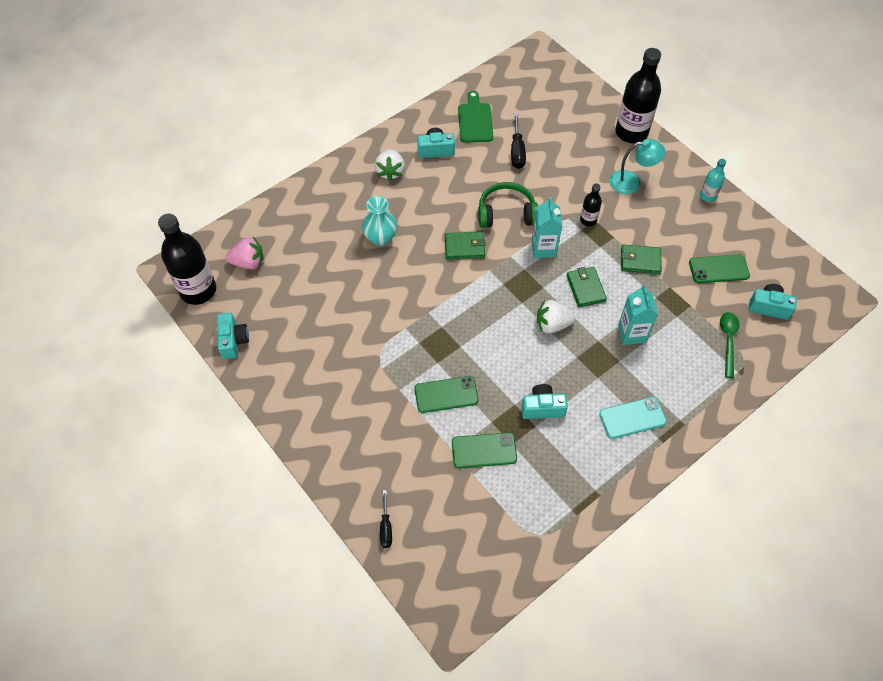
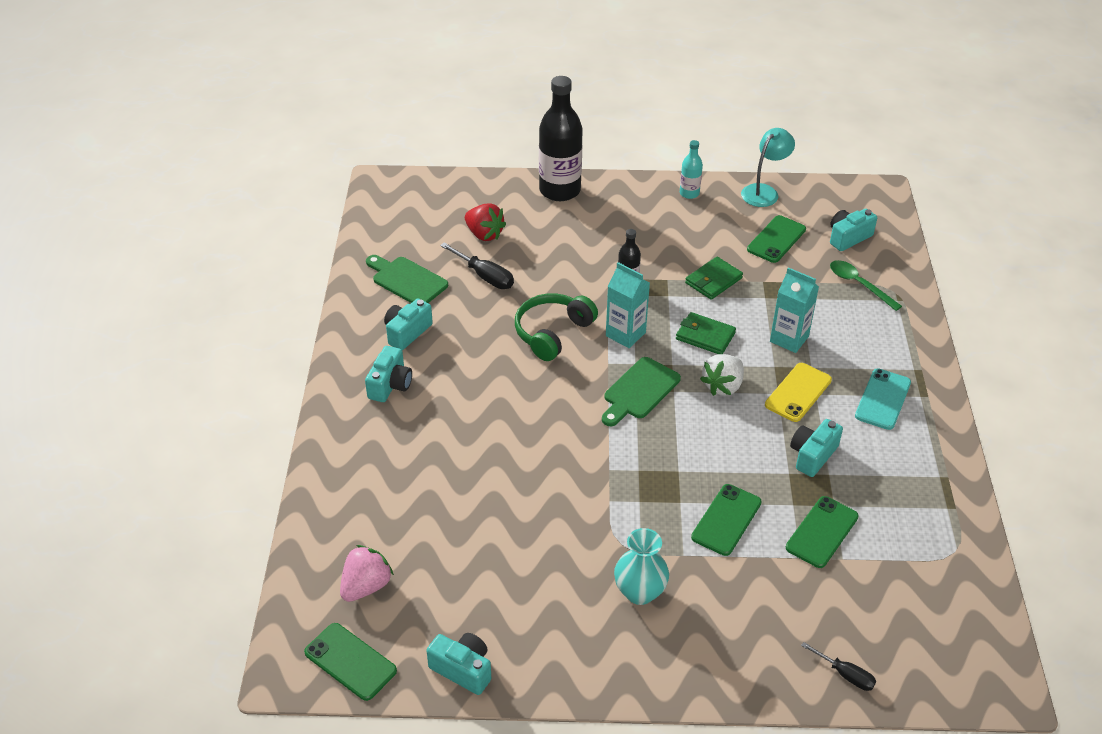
camera: 50 degrees left, 15 degrees down
(198, 290) = (350, 662): black bottle -> green phone
(380, 238) = (469, 448): turquoise vase -> turquoise vase (639, 592)
(390, 172) = (390, 385): white strawberry -> turquoise camera
(464, 247) = (558, 389): green wallet -> none
(504, 286) = (639, 391): none -> green cutting board
(551, 126) = (484, 234): none -> red strawberry
(589, 367) = (798, 392): none -> yellow phone
(632, 182) = (617, 227): turquoise lamp -> turquoise lamp (764, 191)

